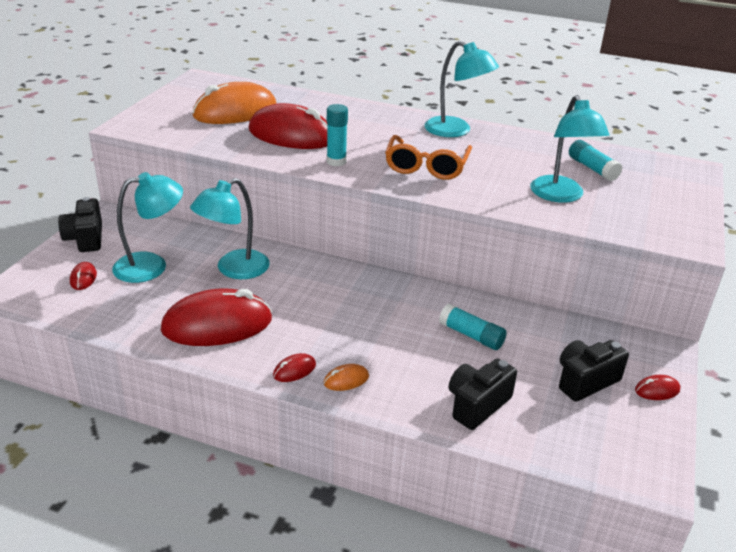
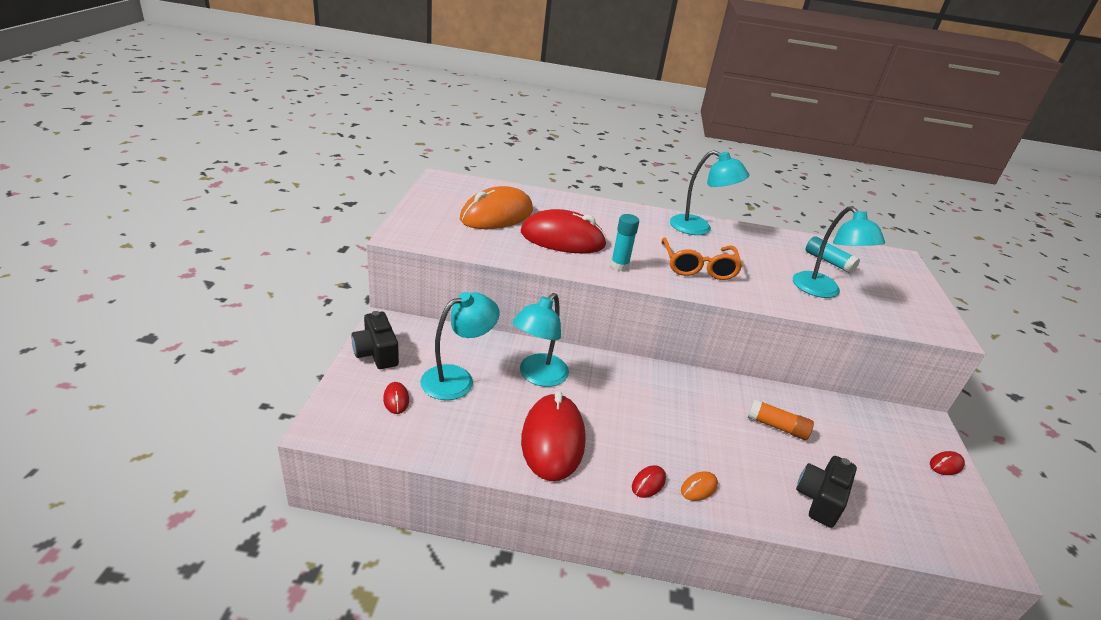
camera: 15 degrees left, 0 degrees up
(217, 325) = (553, 440): red mouse -> red mouse turned 60 degrees counterclockwise
(471, 335) = (777, 426): turquoise glue stick -> orange glue stick
(585, 381) = (889, 463): black camera -> none

